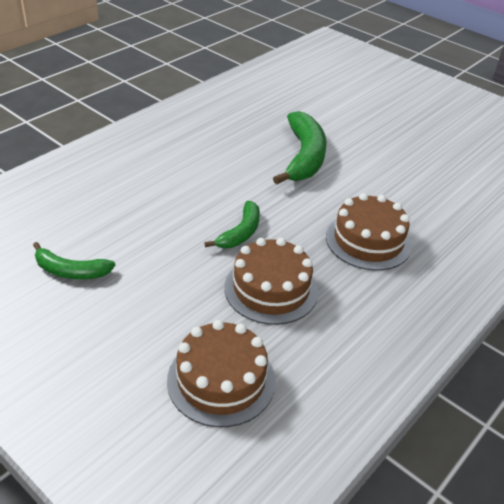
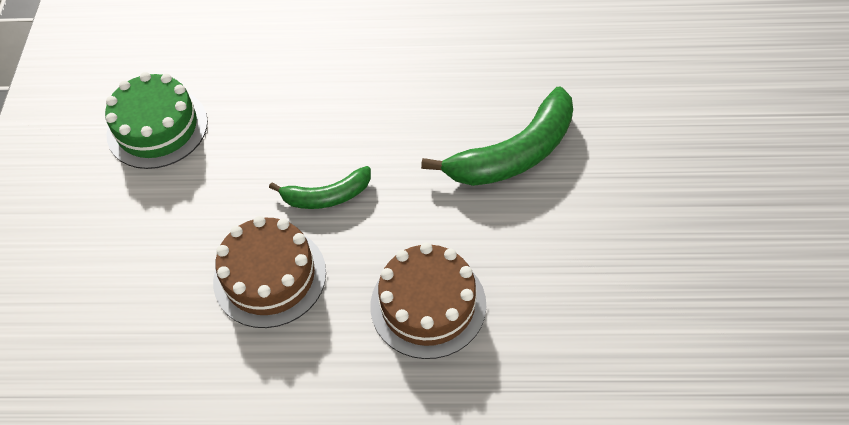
camera: 55 degrees right, 15 degrees up
(71, 271) = (157, 128): green banana -> green cake
(221, 380) = (123, 322): brown cake -> none

